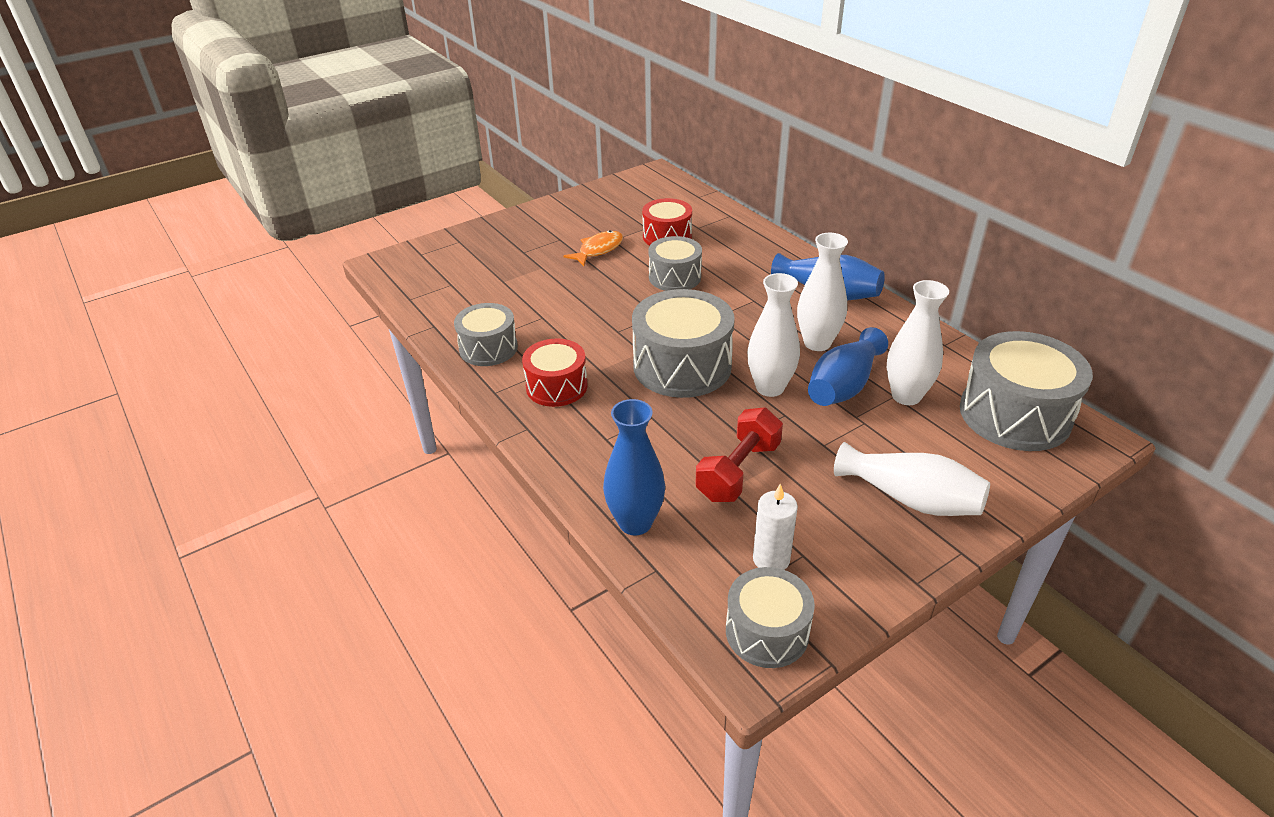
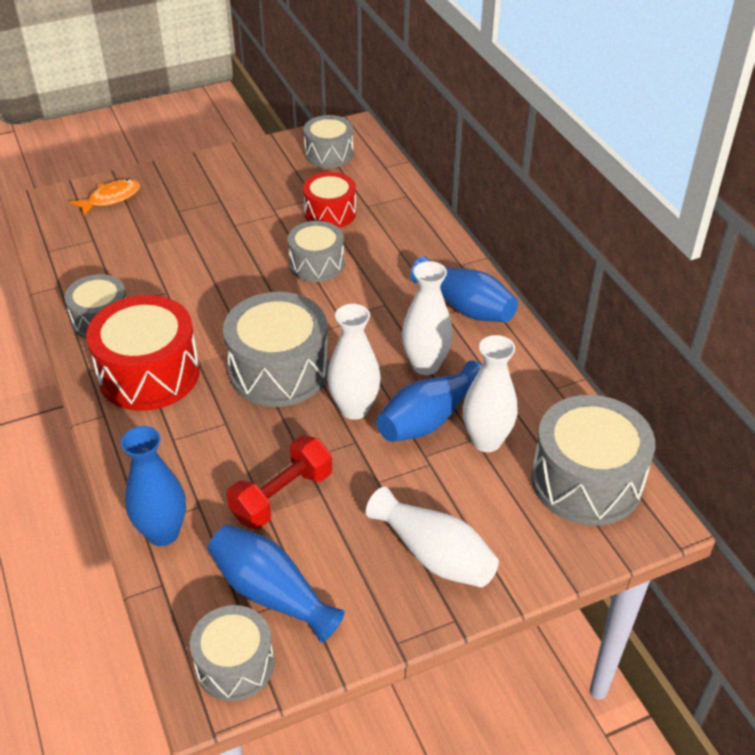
camera: 10 degrees right, 5 degrees up
(556, 386) = (149, 373): red drum -> red drum, size x1.63
(598, 250) = (253, 219): orange fish -> orange fish (111, 198)
(643, 192) = (329, 154): none -> grey drum
(771, 559) = (271, 593): white candle -> blue vase

